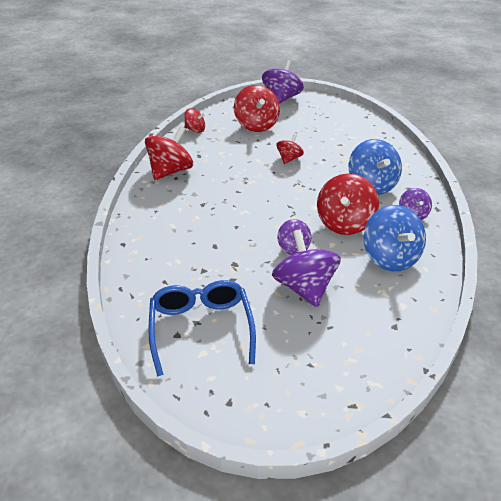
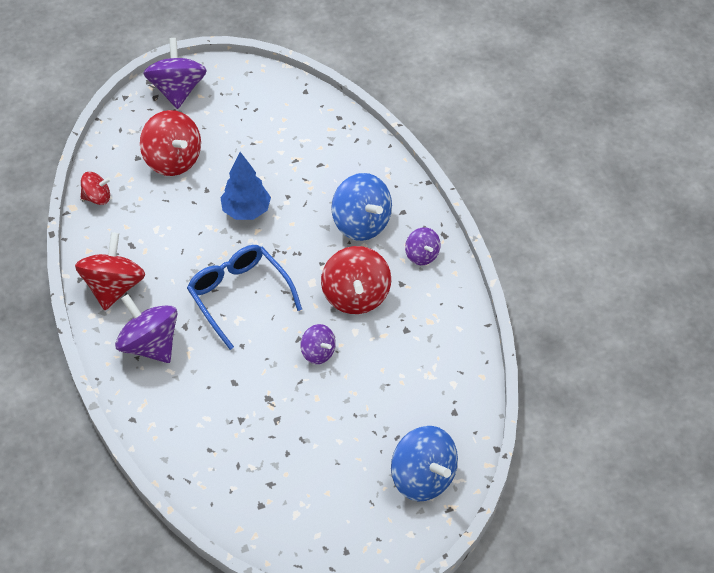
camera: 25 degrees left, 15 degrees up
(201, 329) = (279, 489): blue glasses -> blue glasses (239, 296)
(289, 159) = (246, 211): red spinning top -> blue tree
(304, 288) = (353, 401): purple spinning top -> purple spinning top (150, 345)
(390, 258) = (420, 328): blue spinning top -> blue spinning top (423, 478)

